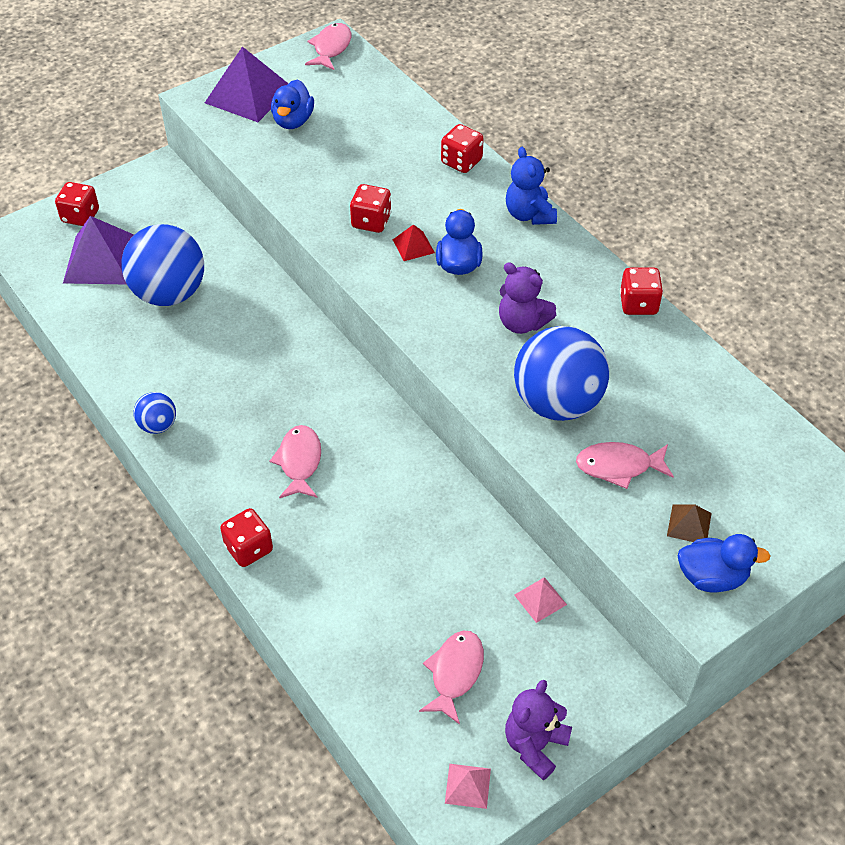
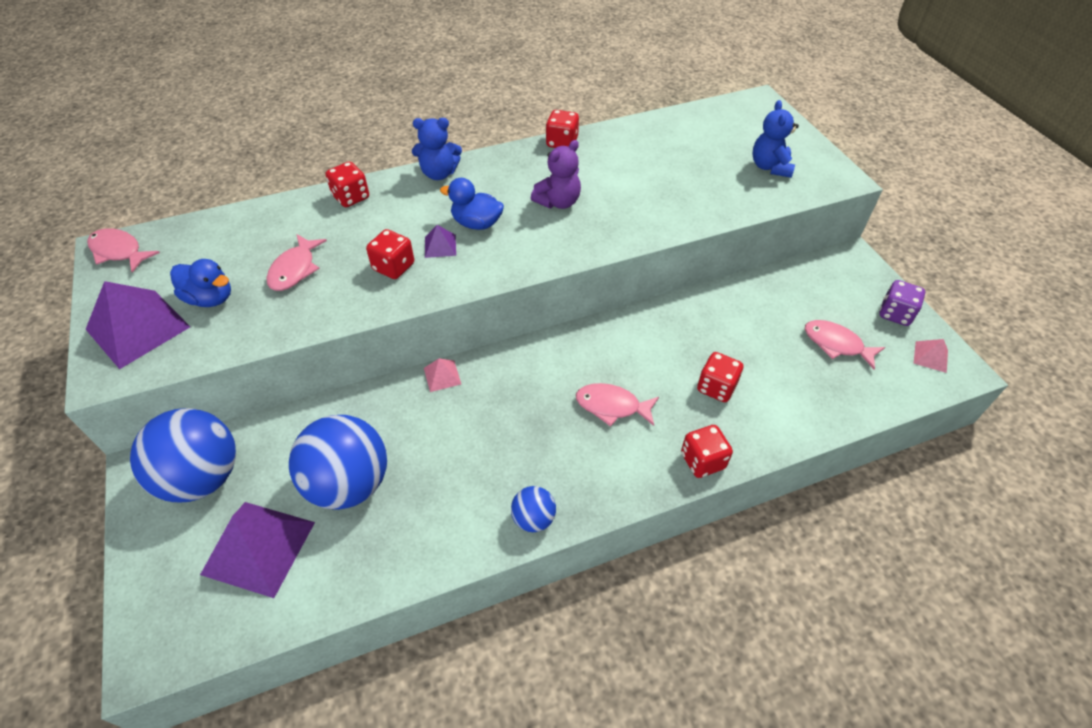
camera: 75 degrees left, 0 degrees up
(80, 216) = (167, 565): red dice -> red dice (716, 387)
(413, 246) = (440, 246): red pyramid -> purple pyramid
(535, 745) = (895, 314): purple teddy bear -> purple dice
(540, 599) = (774, 284): pink pyramid -> pink pyramid (442, 376)
(557, 403) = (647, 201): blue ball -> blue ball (203, 477)
(618, 466) = (714, 186): pink fish -> pink fish (295, 269)
(689, 524) = (770, 167): brown pyramid -> blue teddy bear
(712, 577) = (814, 168): blue duck -> none

